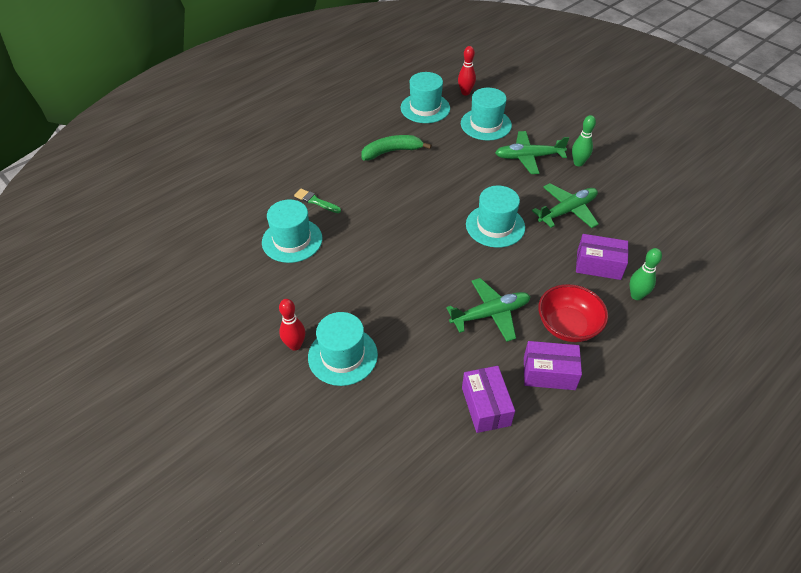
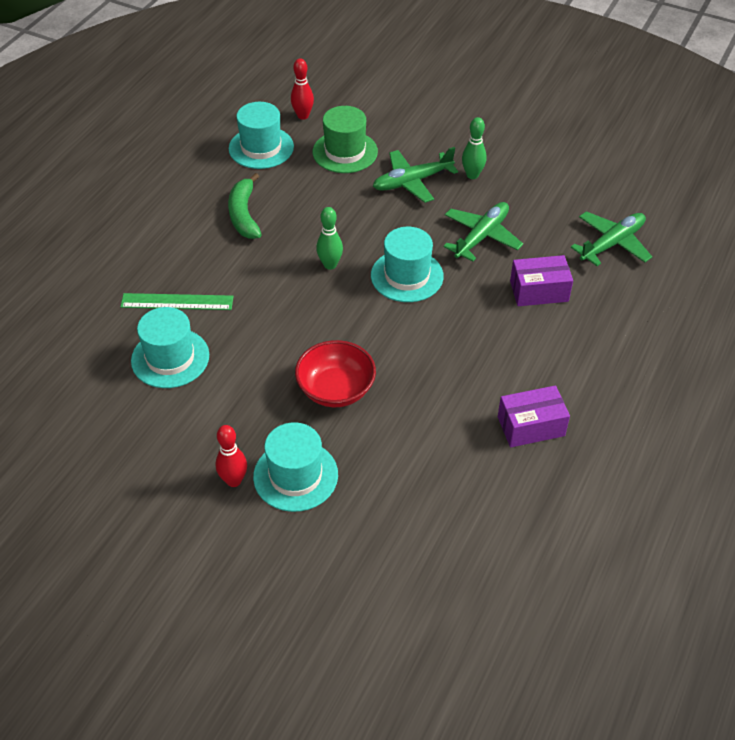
camera: 20 degrees left, 0 degrees up
(316, 201) = (177, 302): green brush -> green ruler
(392, 152) = (244, 215): green banana -> green banana turned 60 degrees counterclockwise
(486, 124) = (345, 152): turquoise hat -> green hat
(486, 406) = (478, 482): purple box -> none
(490, 314) = (442, 380): green plane -> green plane (612, 243)
(568, 326) = (531, 369): red bowl -> red bowl (336, 389)
(636, 295) = (591, 314): green bowling pin -> green bowling pin (330, 265)

